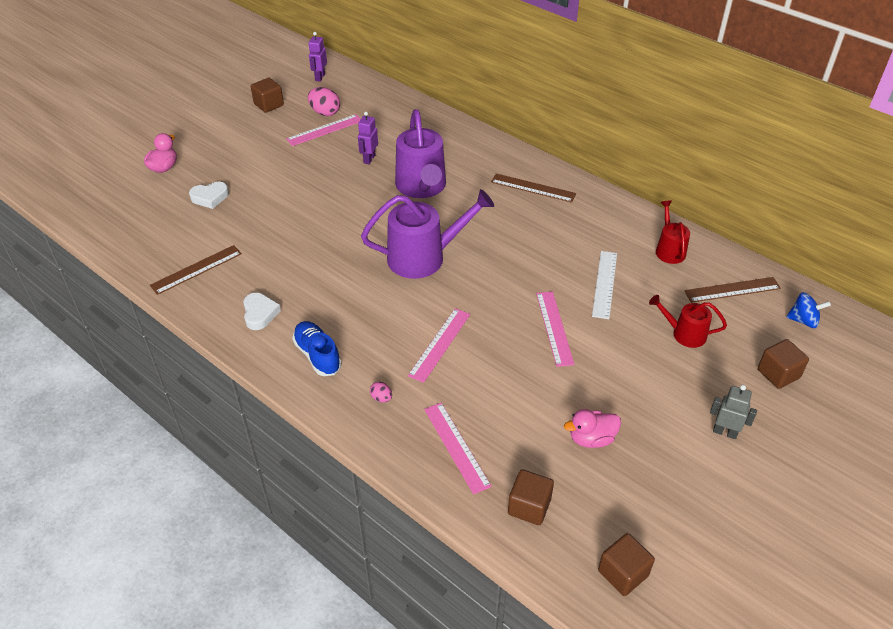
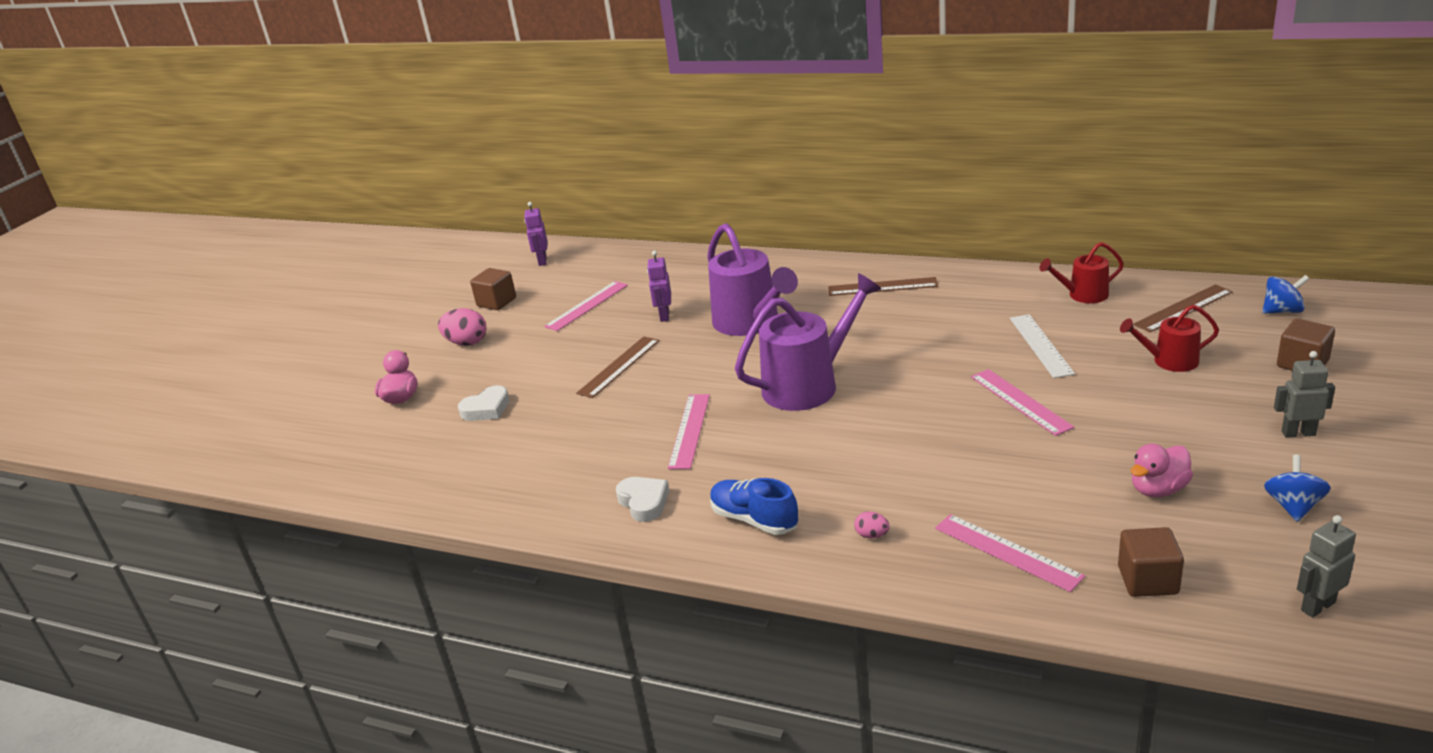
camera: 15 degrees left, 15 degrees down
(196, 269) = (523, 484): brown ruler -> brown ruler (619, 366)
(325, 112) = (574, 290): pink egg -> pink egg (466, 343)
(439, 344) = (898, 459): pink ruler -> pink ruler (689, 430)
(623, 573) = (1317, 606): brown cube -> grey robot
(669, 250) = (1083, 295): red watering can -> red watering can turned 75 degrees counterclockwise
(671, 490) = (1293, 506): none -> blue spinning top

